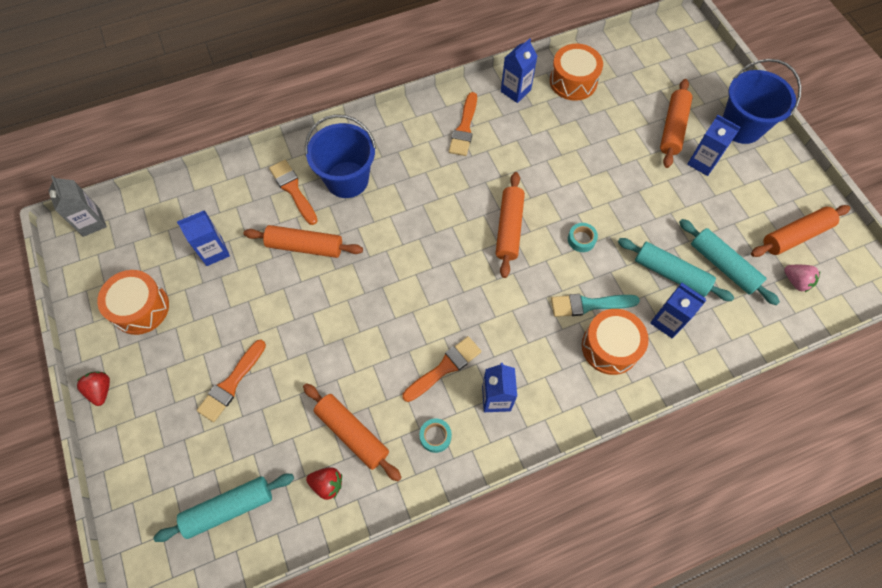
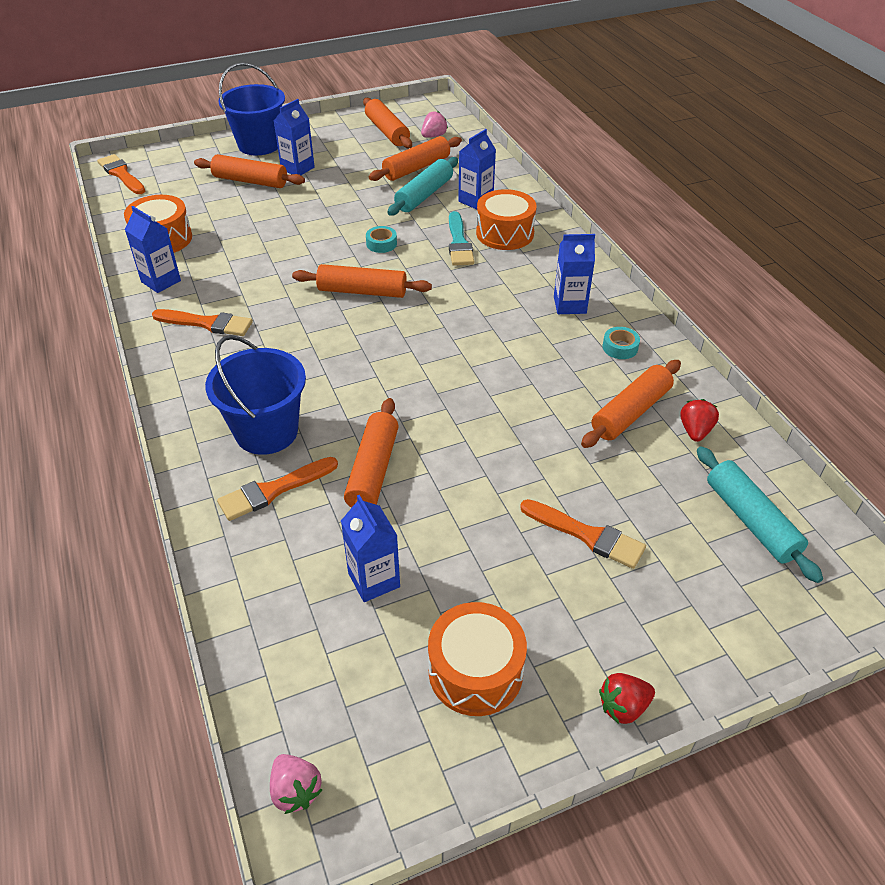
camera: 90 degrees left, 20 degrees down
(91, 222) = (296, 790): grey carton -> pink strawberry
(444, 368) = (540, 341): orange brush -> orange brush (121, 174)
(723, 266) = (416, 168): turquoise rolling pin -> orange rolling pin

